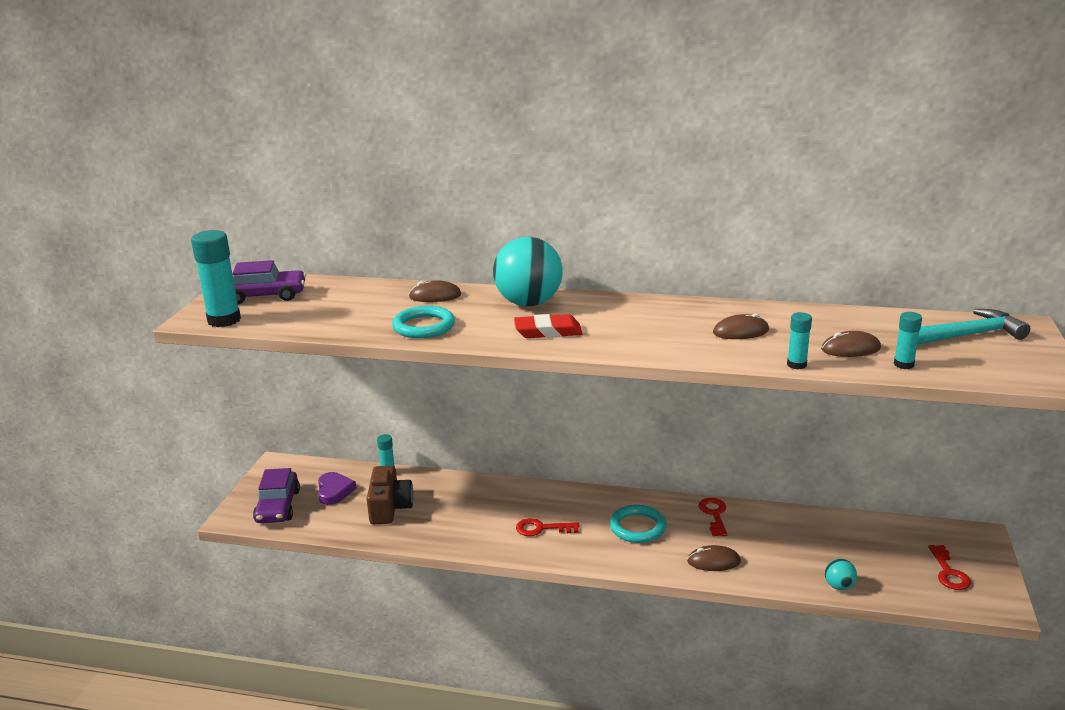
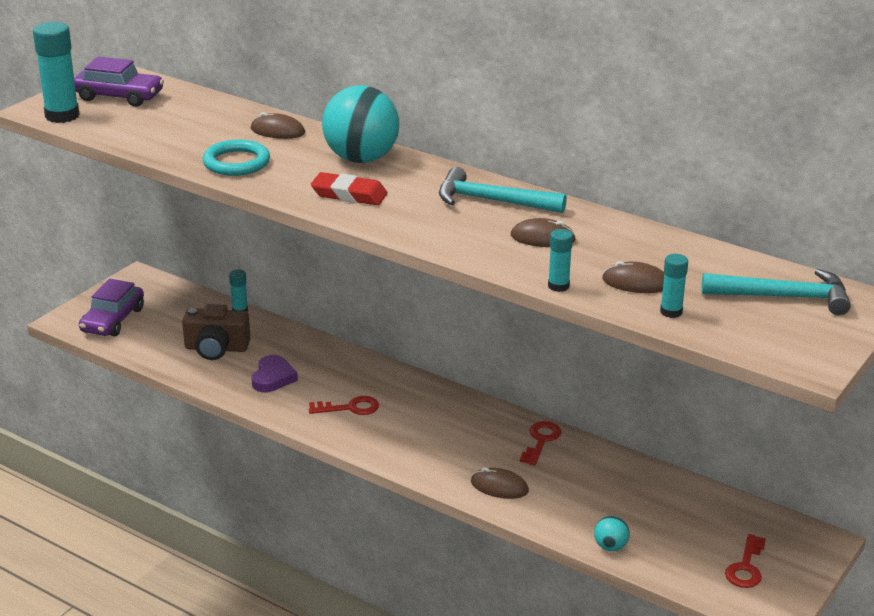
camera: 20 degrees right, 5 degrees up
(334, 491) = (175, 318): purple heart -> purple heart (273, 378)
(389, 508) = (216, 348): brown camera -> brown camera turned 75 degrees clockwise
(542, 528) = (350, 408): red key -> red key turned 150 degrees clockwise
(638, 527) = (449, 432): turquoise ring -> none
(670, 313) = (492, 201): none -> turquoise hammer

